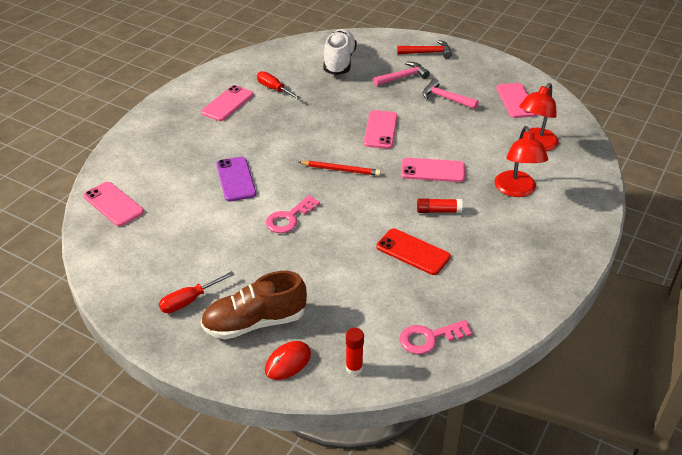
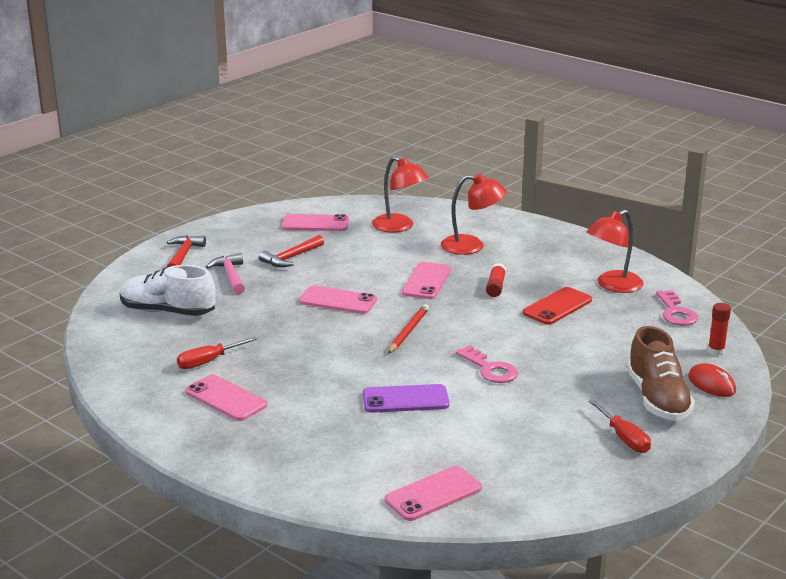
camera: 80 degrees left, 15 degrees down
(445, 98) = (291, 258): pink hammer -> red hammer
(472, 289) = (613, 286): none -> red lamp

